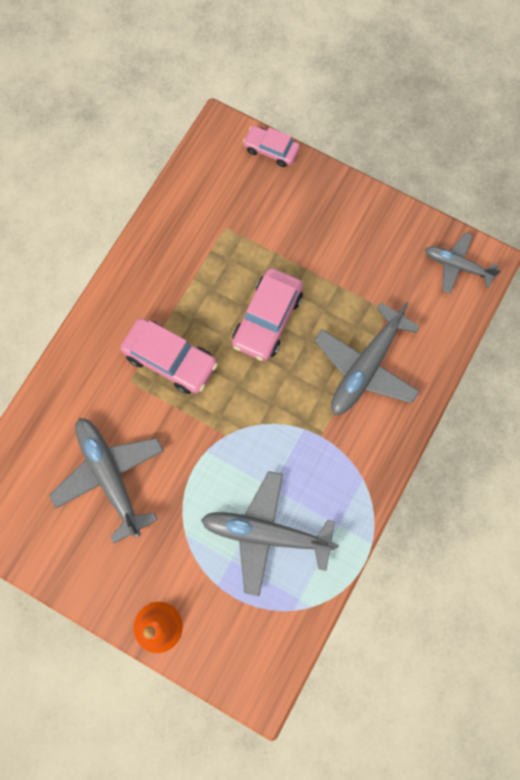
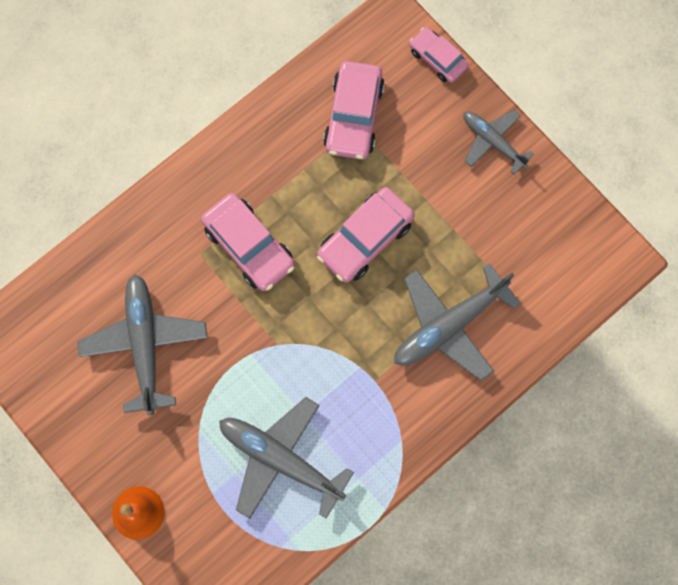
camera: 20 degrees right, 0 degrees up
(219, 220) = (354, 116): none -> pink car
(457, 266) = (589, 252): grey plane -> grey plane (493, 142)

